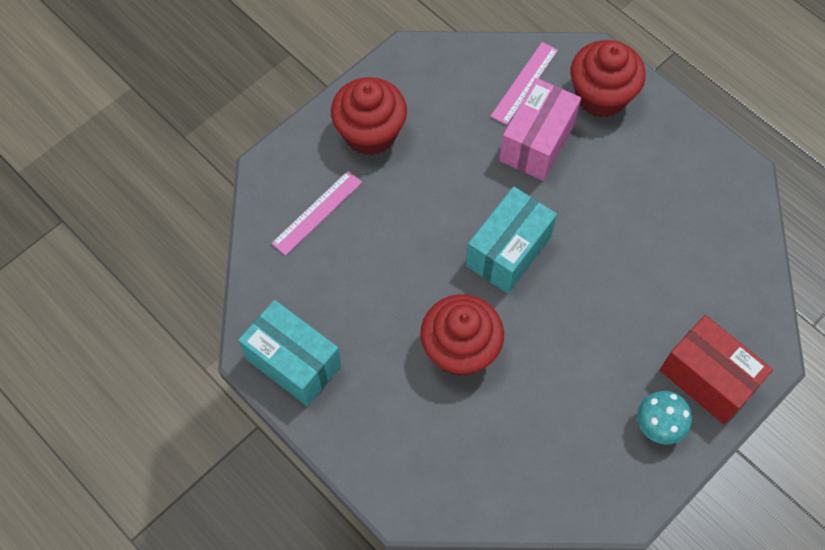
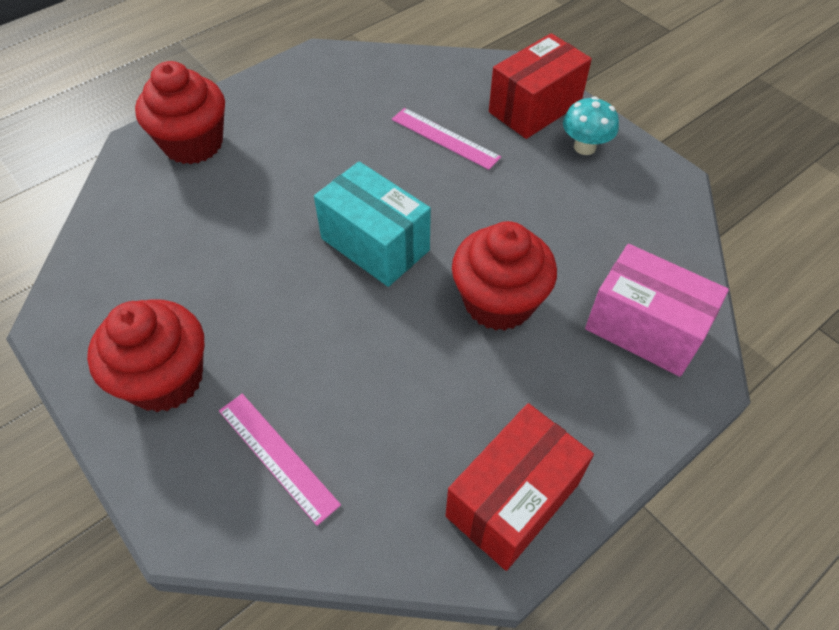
camera: 85 degrees left, 10 degrees down
(293, 362) = (512, 500): turquoise box -> red box
(524, 83) = (149, 207): pink ruler -> pink ruler (445, 138)
(536, 142) = (236, 204): pink box -> pink box (644, 329)

